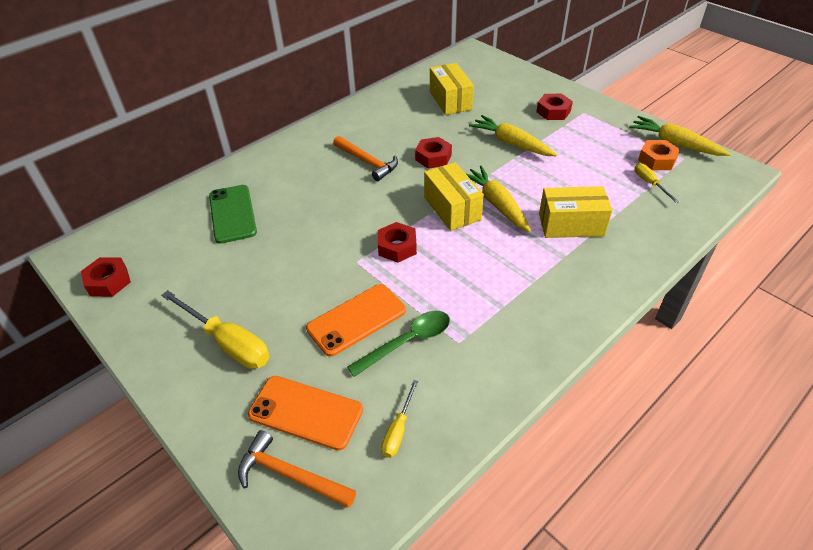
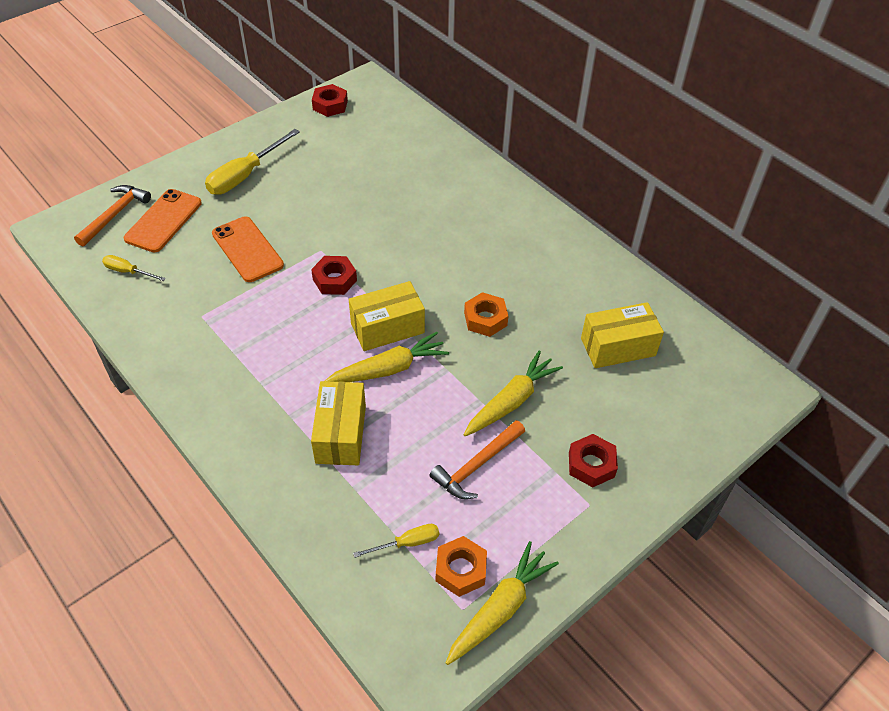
camera: 90 degrees right, 5 degrees up
(232, 214) = (405, 165): green phone -> none
(367, 162) = (480, 261): orange hammer -> orange hammer (477, 465)
(407, 342) = (212, 281): green spoon -> none
(433, 157) = (485, 319): red nut -> orange nut

